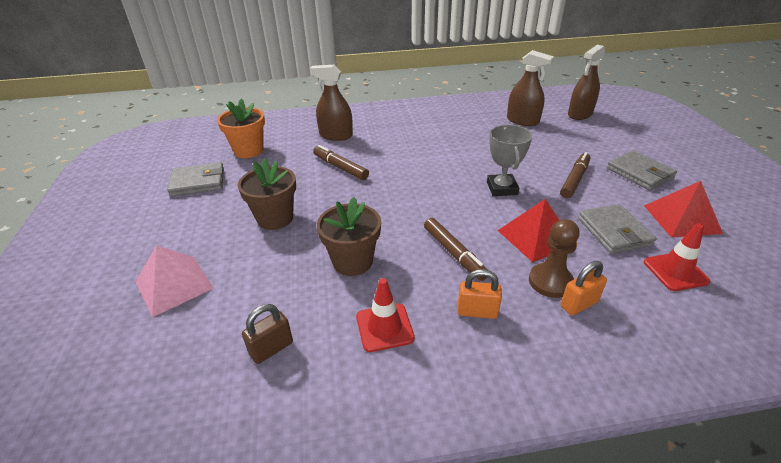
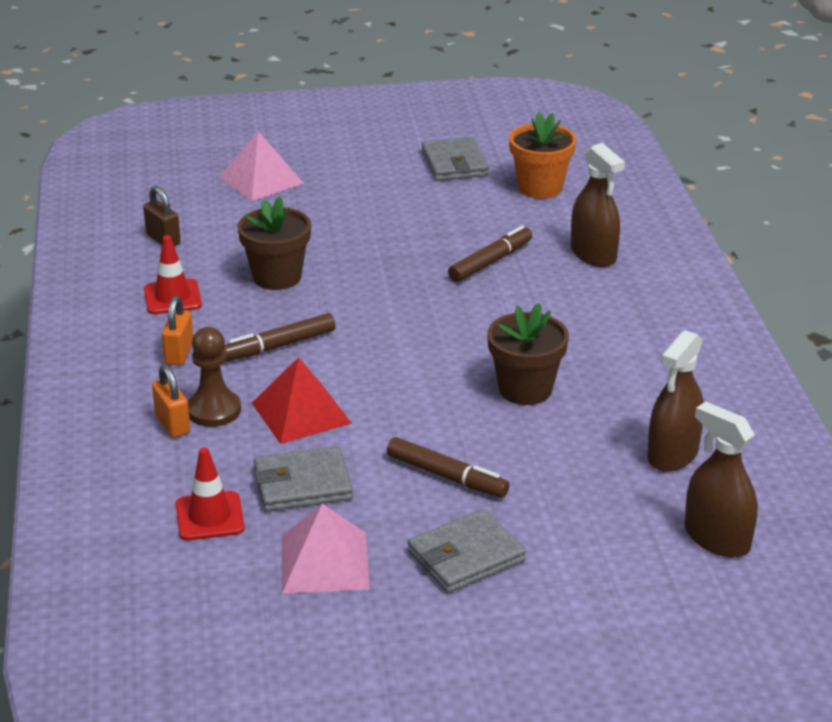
camera: 90 degrees right, 5 degrees down
(275, 218) = (368, 223): brown flower pot -> brown flower pot (525, 389)
(336, 135) = (593, 254): brown spray bottle -> brown spray bottle turned 135 degrees clockwise
(502, 188) = (425, 399): grey trophy -> none
(681, 219) = (324, 562): red pyramid -> pink pyramid

